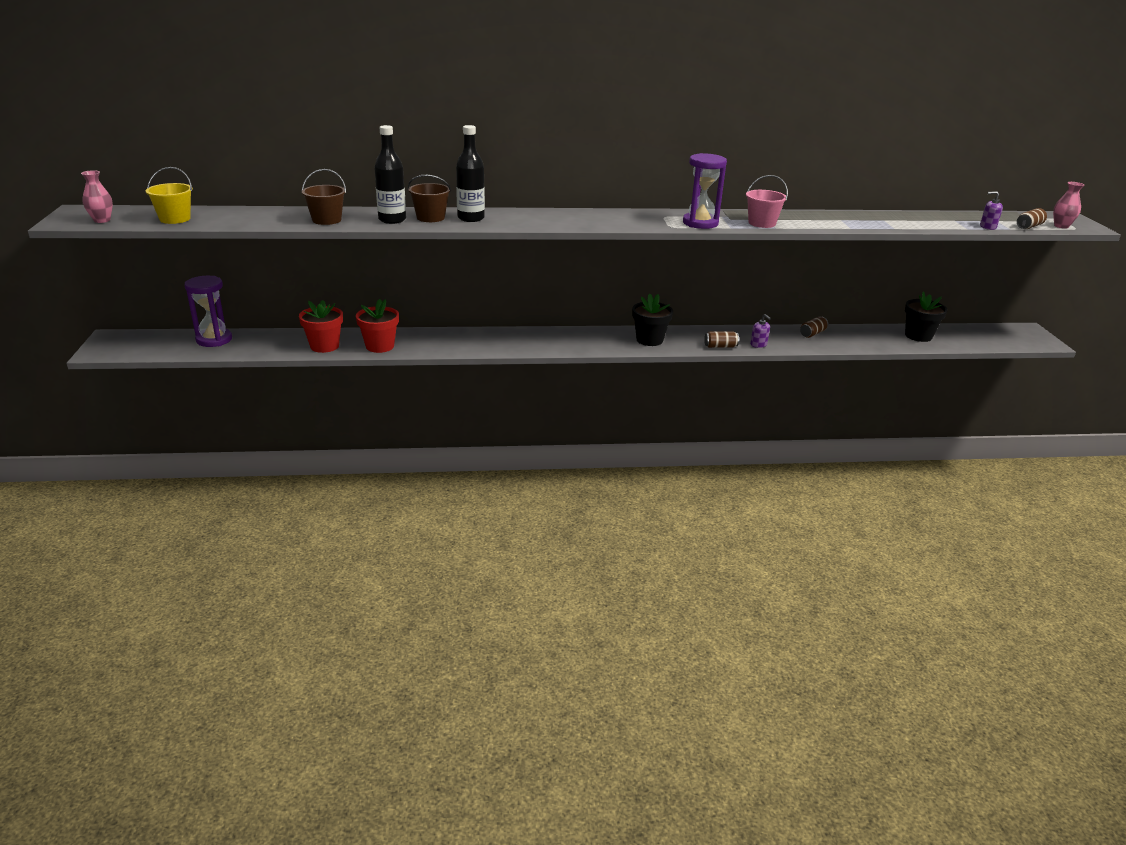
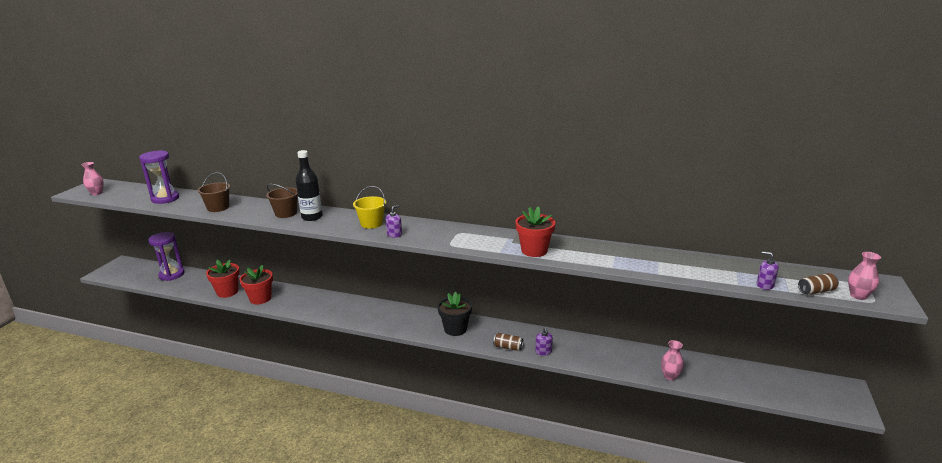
camera: 25 degrees right, 5 degrees down
(175, 219) = (135, 196): yellow bucket -> yellow bucket (371, 223)
(392, 220) = (258, 212): black bottle -> none
(596, 224) = (394, 234): none -> purple soap dispenser
(700, 223) = (480, 244): purple hourglass -> purple hourglass (165, 199)
(762, 223) = (534, 250): pink bucket -> red flower pot
(812, 333) = (605, 349): brown can -> none
(888, 344) = (670, 376): none -> pink vase
(918, 336) = (711, 372): black flower pot -> none

